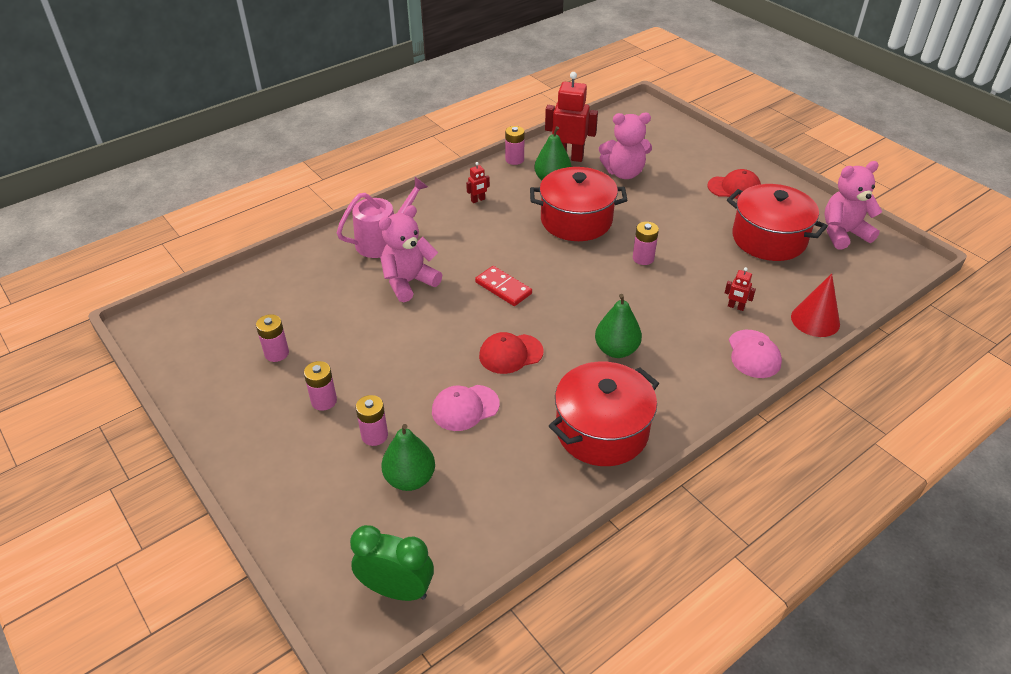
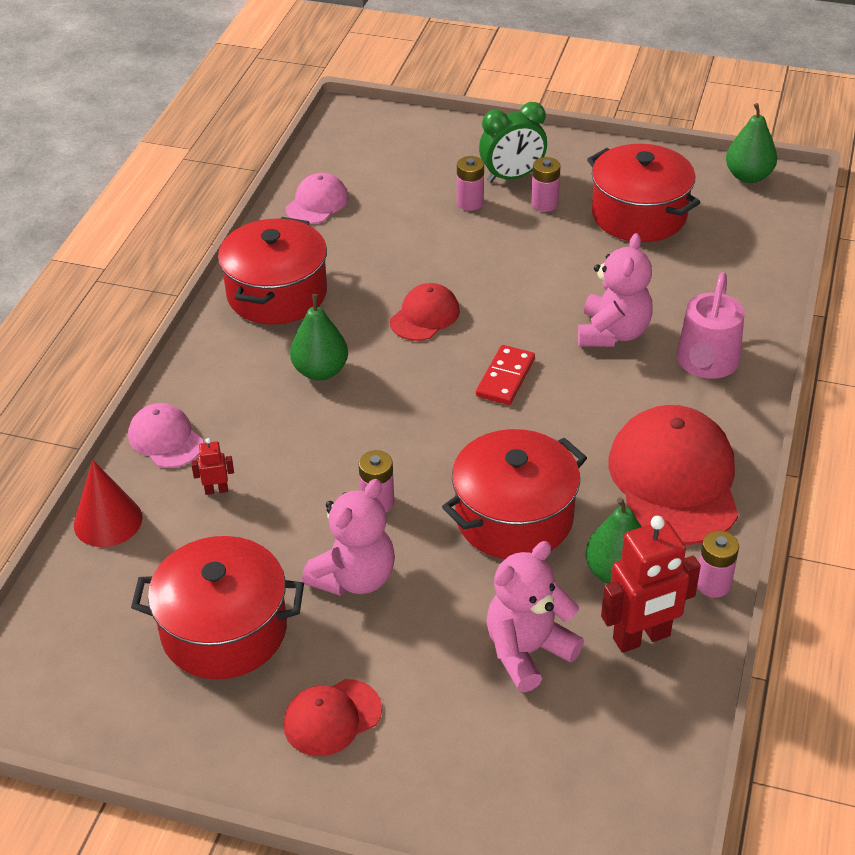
camera: 145 degrees right, 0 degrees up
(276, 353) = (639, 215): pink battery -> red pot
(396, 590) = (344, 139): green clock -> green clock (512, 177)
(410, 479) = (406, 192): green pear -> green pear (748, 176)
(465, 408) = (417, 254): pink cap -> pink cap (317, 203)
(478, 200) = (674, 480): red robot -> red cap
(503, 288) = (505, 378): red domino -> red domino turned 75 degrees counterclockwise
(843, 233) = (113, 704): pink teddy bear -> pink teddy bear (354, 578)

